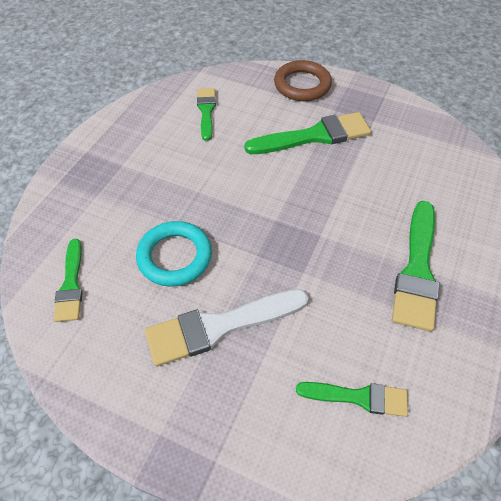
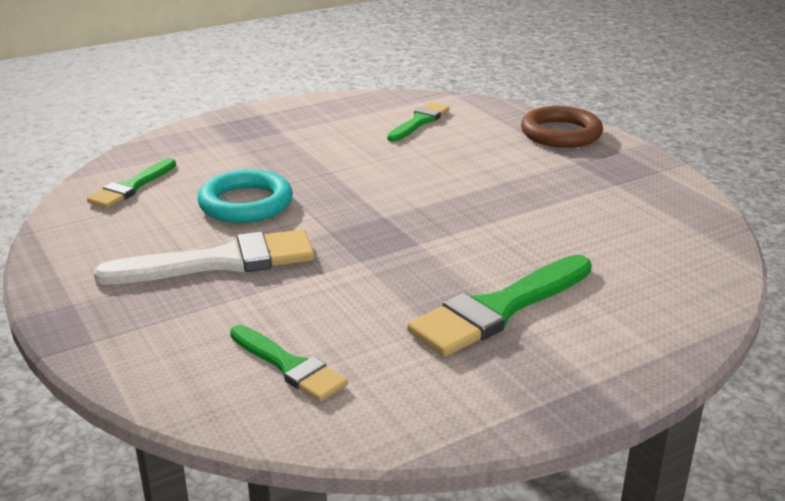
camera: 35 degrees right, 25 degrees down
(219, 327) = (221, 262): white brush -> white brush turned 150 degrees clockwise
(314, 136) = (520, 173): green brush -> none

